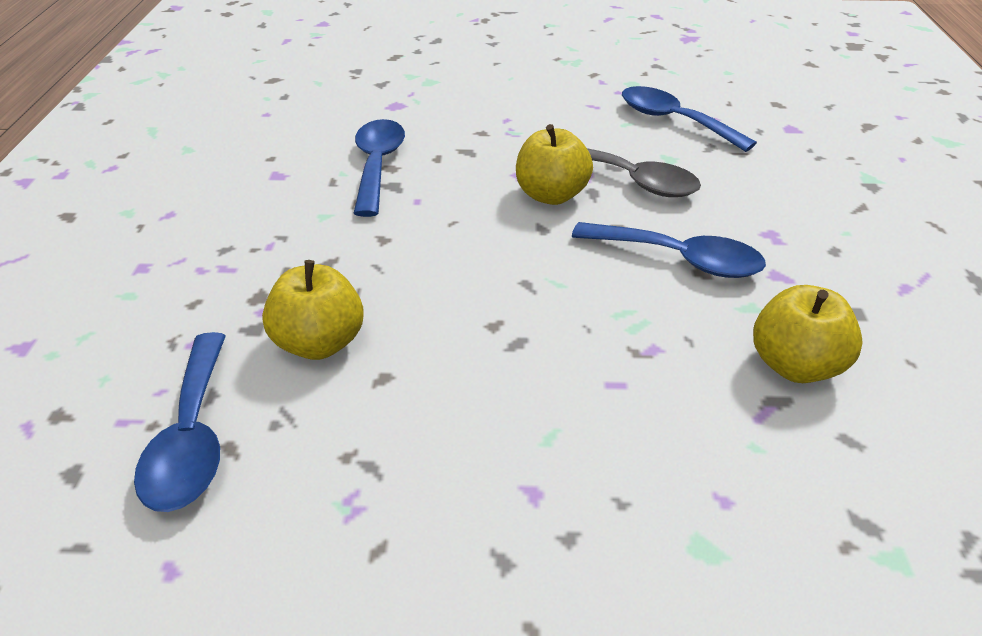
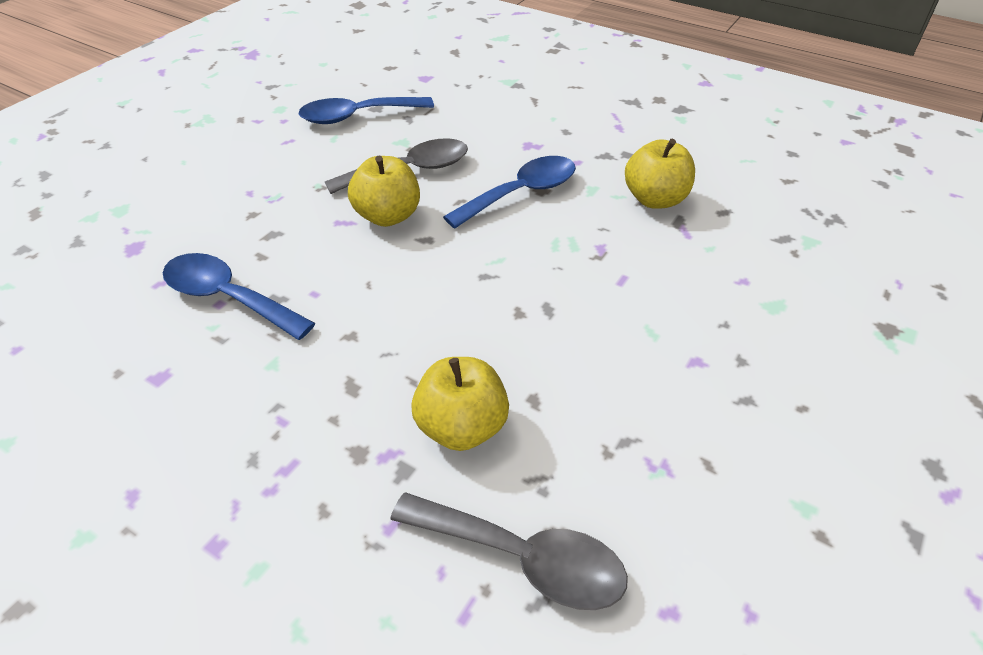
camera: 60 degrees left, 5 degrees up
(192, 438) = (524, 558): blue spoon -> grey spoon

